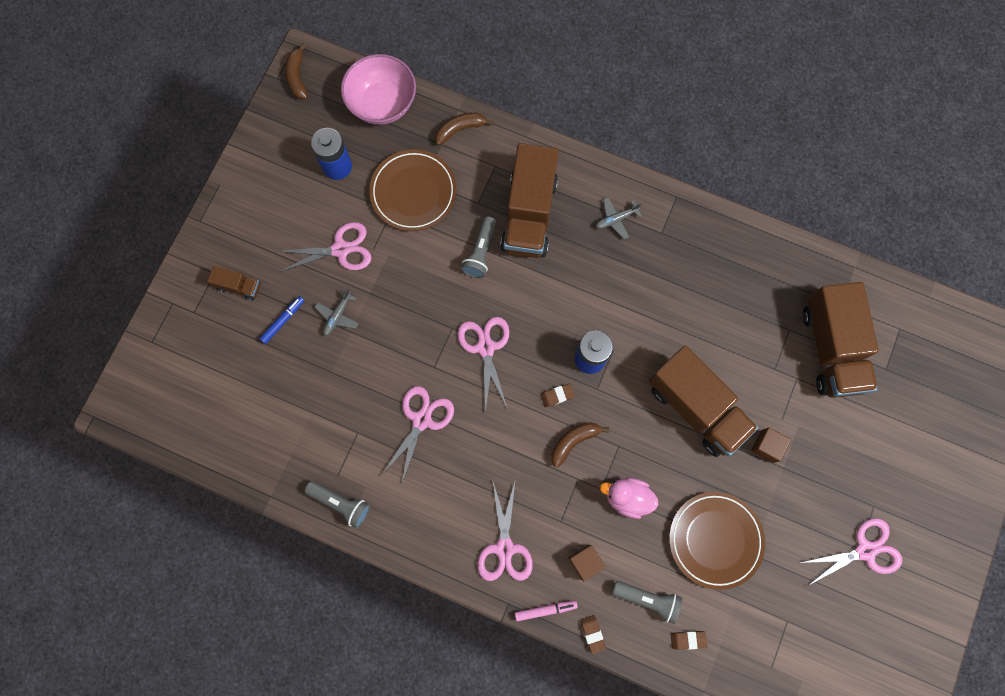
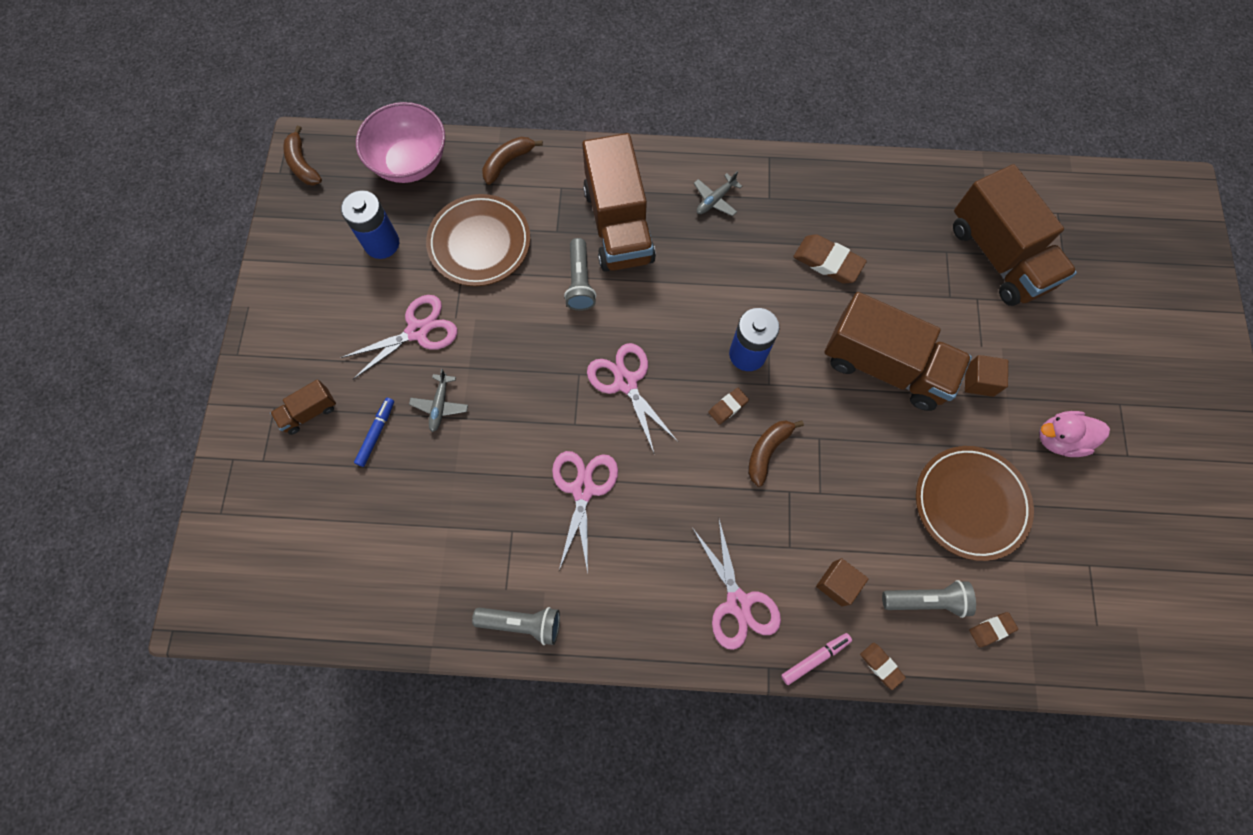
camera: 20 degrees left, 5 degrees down
(239, 286) = (309, 412): brown truck -> brown truck turned 150 degrees clockwise
(627, 497) = (853, 492): pink duck -> pink duck (1059, 439)
(686, 304) = (828, 262): none -> brown eraser
(865, 550) = (1134, 455): pink scissors -> none

